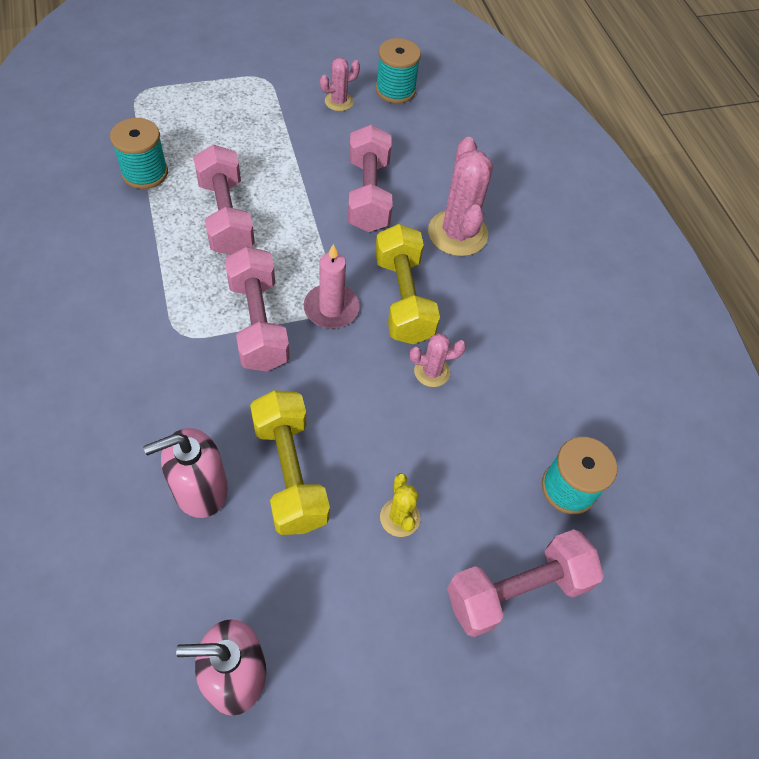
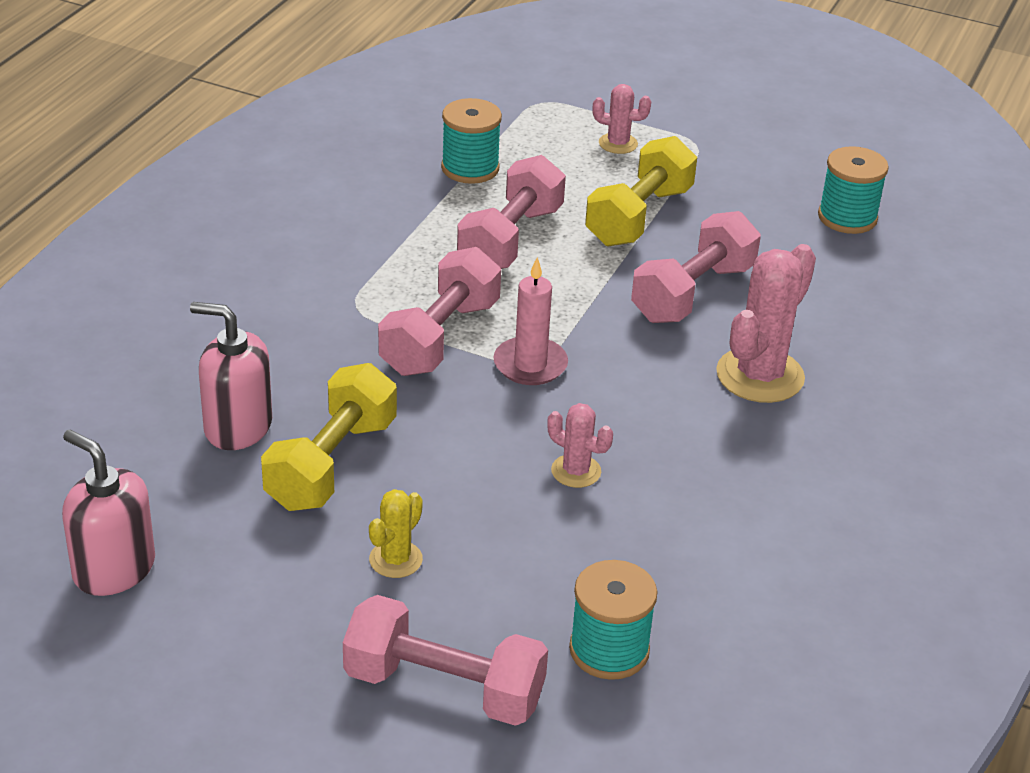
camera: 45 degrees right, 20 degrees down
(339, 102) = (760, 199): pink cactus -> pink cactus (618, 144)
(403, 299) = (621, 397): yellow dumbbell -> yellow dumbbell (639, 216)

